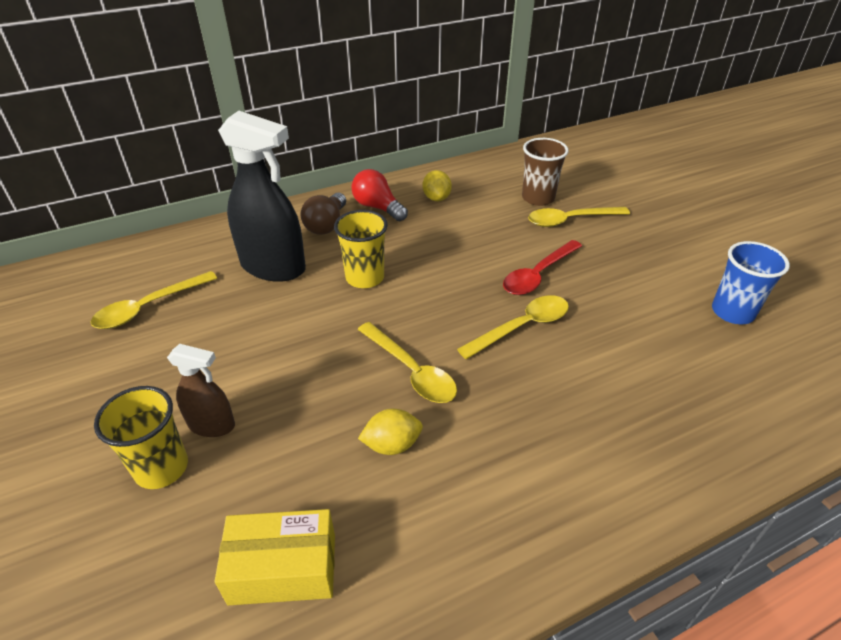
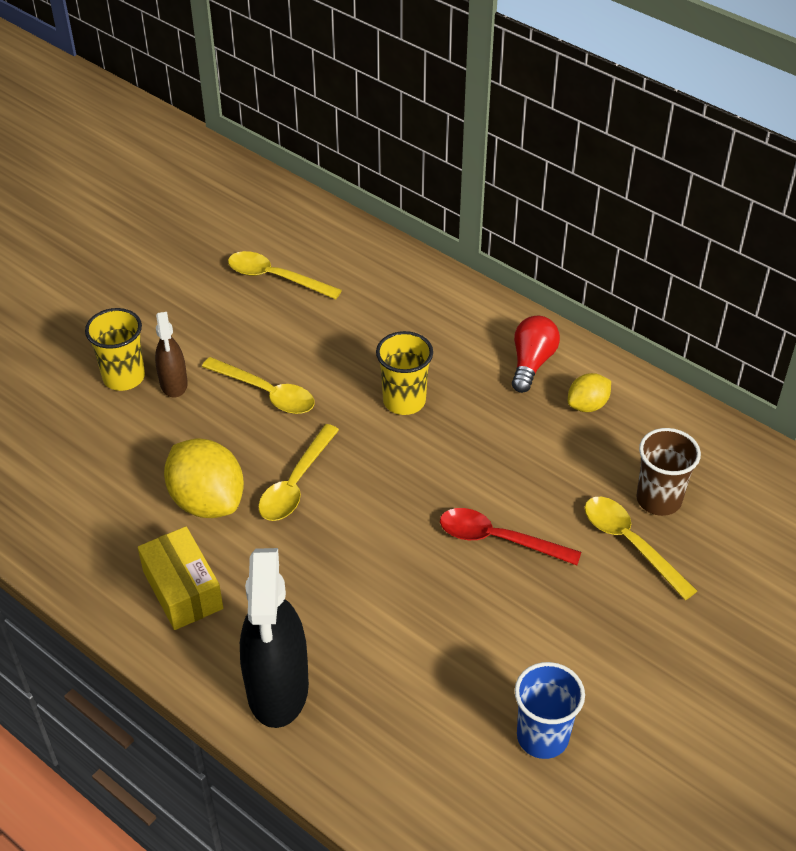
camera: 65 degrees right, 5 degrees up
(273, 267) = (378, 329): black spray bottle -> black spray bottle (277, 688)
(283, 569) = (75, 482): yellow box -> yellow box (182, 590)
(326, 224) = (471, 336): brown light bulb -> none
(392, 445) = (207, 501): yellow lemon -> yellow lemon, size x1.83
(522, 327) = (402, 548): yellow spoon -> yellow spoon (266, 393)

